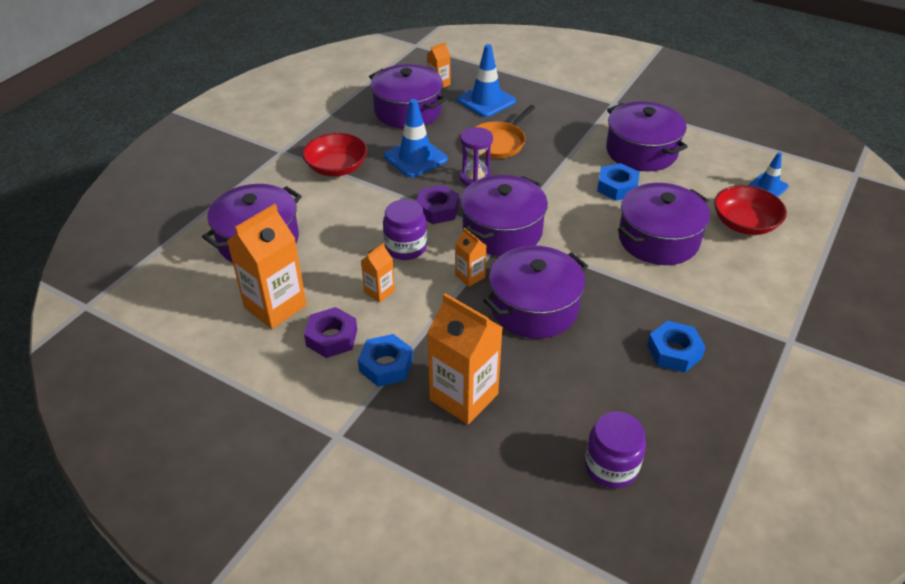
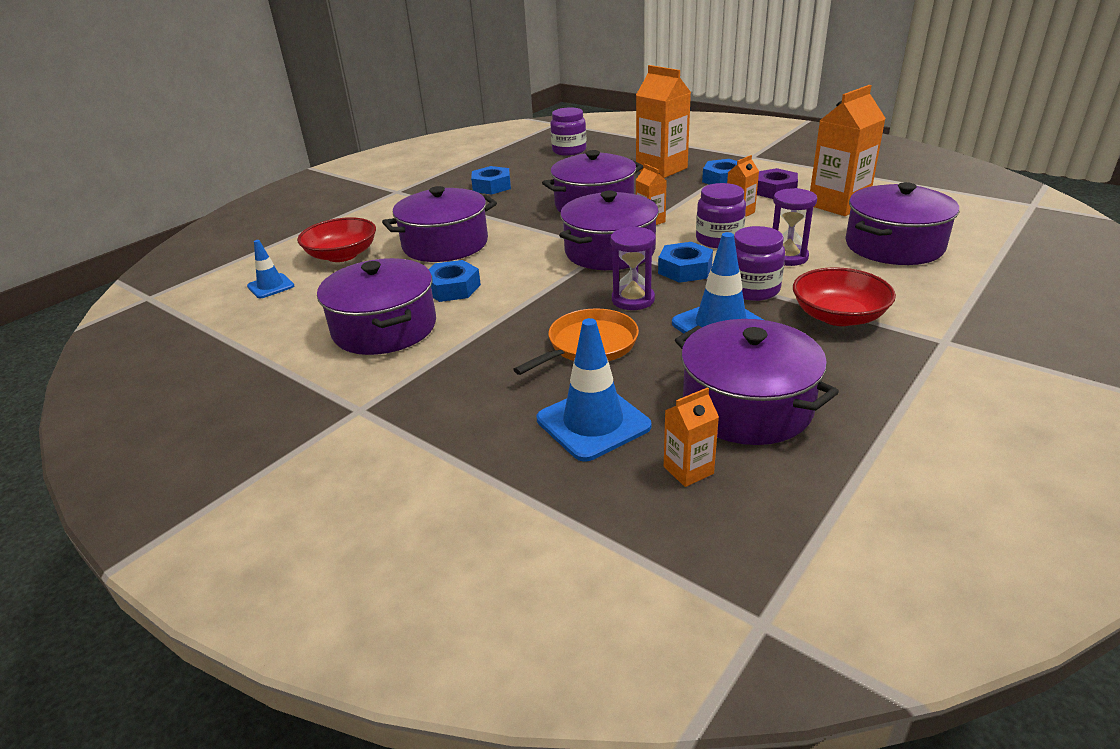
camera: 170 degrees left, 10 degrees down
(352, 225) = (787, 257): none -> purple hourglass
(388, 189) = (753, 290): none -> purple jar
(437, 209) = (685, 269): purple nut -> blue nut

